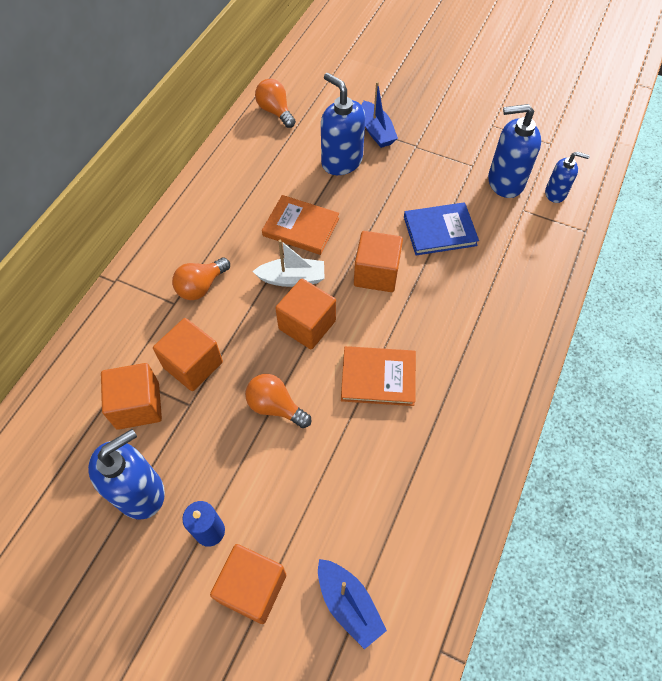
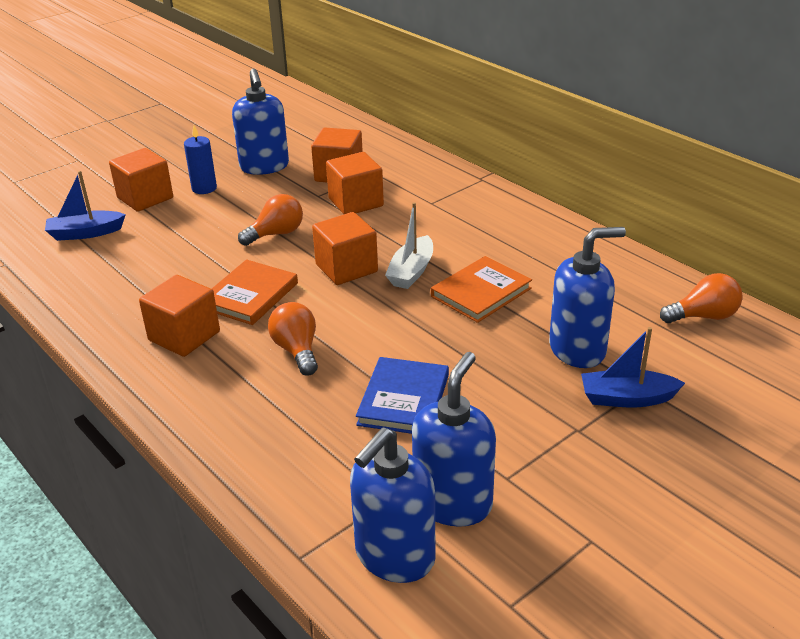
camera: 115 degrees right, 25 degrees down
(201, 286) = (441, 219): orange light bulb -> orange light bulb (297, 350)
(376, 273) = (375, 329): orange cube -> orange cube (184, 336)
(555, 193) = (394, 556): blue soap dispenser -> blue soap dispenser, size x1.71

